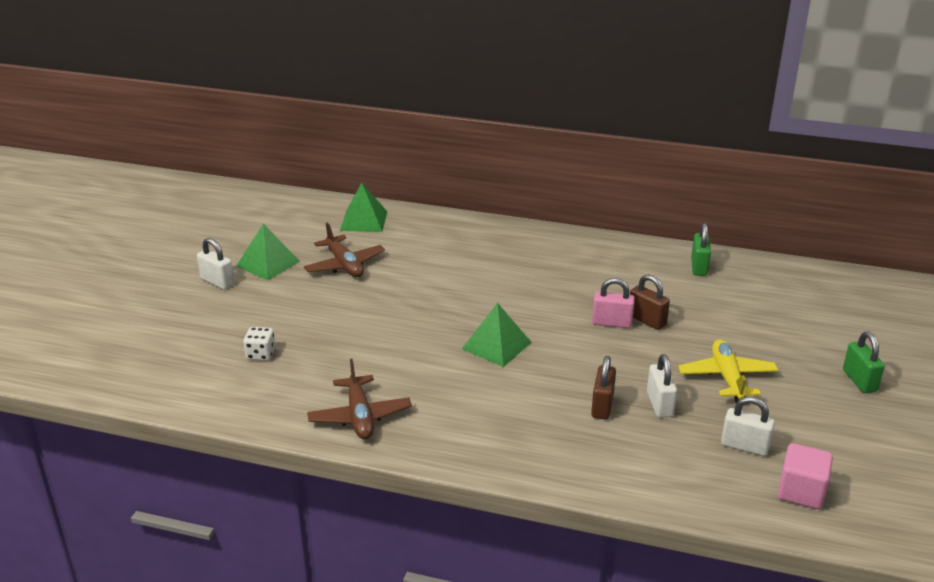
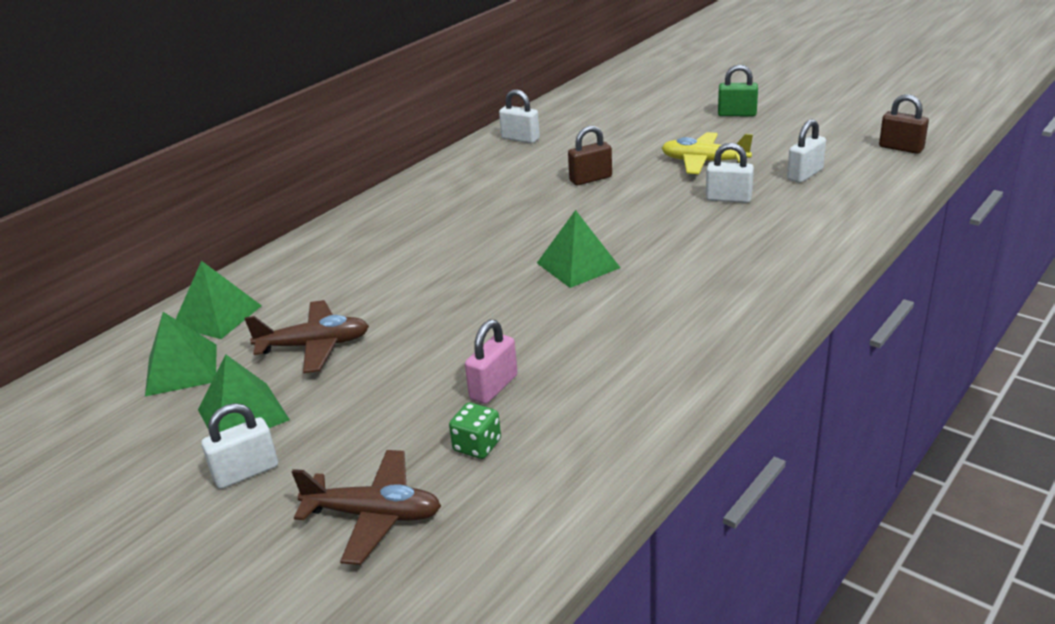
camera: 65 degrees left, 0 degrees up
(261, 354) = (477, 445): white dice -> green dice
(304, 229) = (181, 369): none -> green pyramid
(360, 416) = (663, 377): brown plane -> brown plane (374, 515)
(602, 406) = (717, 226): brown padlock -> brown padlock (901, 148)
(612, 323) = (582, 196): pink padlock -> pink padlock (493, 387)
(699, 267) = (520, 139): green padlock -> white padlock
(801, 492) = (871, 165): pink cube -> none

